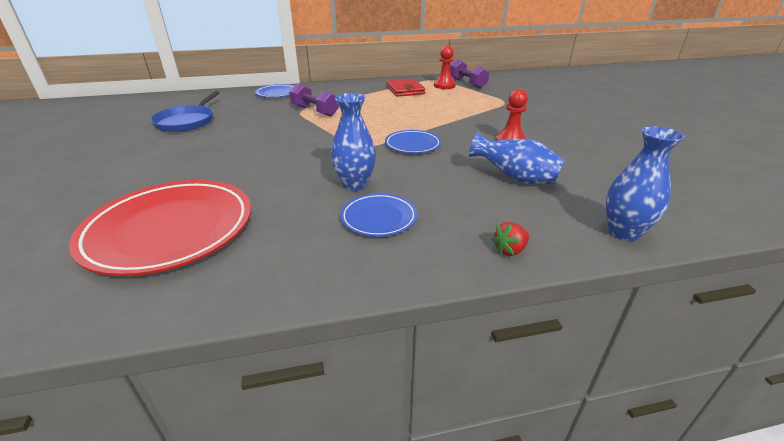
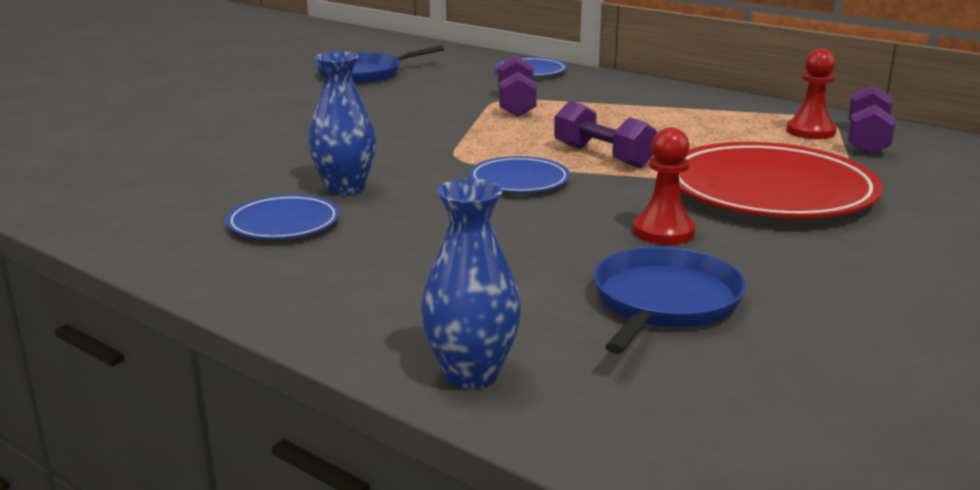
camera: 50 degrees right, 10 degrees down
(170, 230) = (139, 156): red plate -> red plate (770, 191)
(405, 90) = (719, 118): red wallet -> none
(411, 121) = (603, 156): none -> purple dumbbell
(510, 250) = (307, 309): red strawberry -> none
(514, 178) = (527, 265): blue vase -> none
(581, 168) = (664, 303): none -> blue pan

